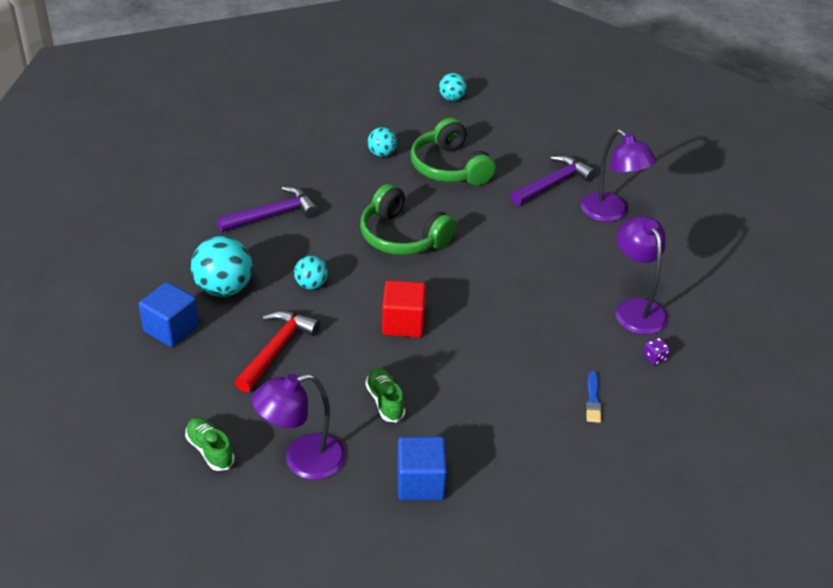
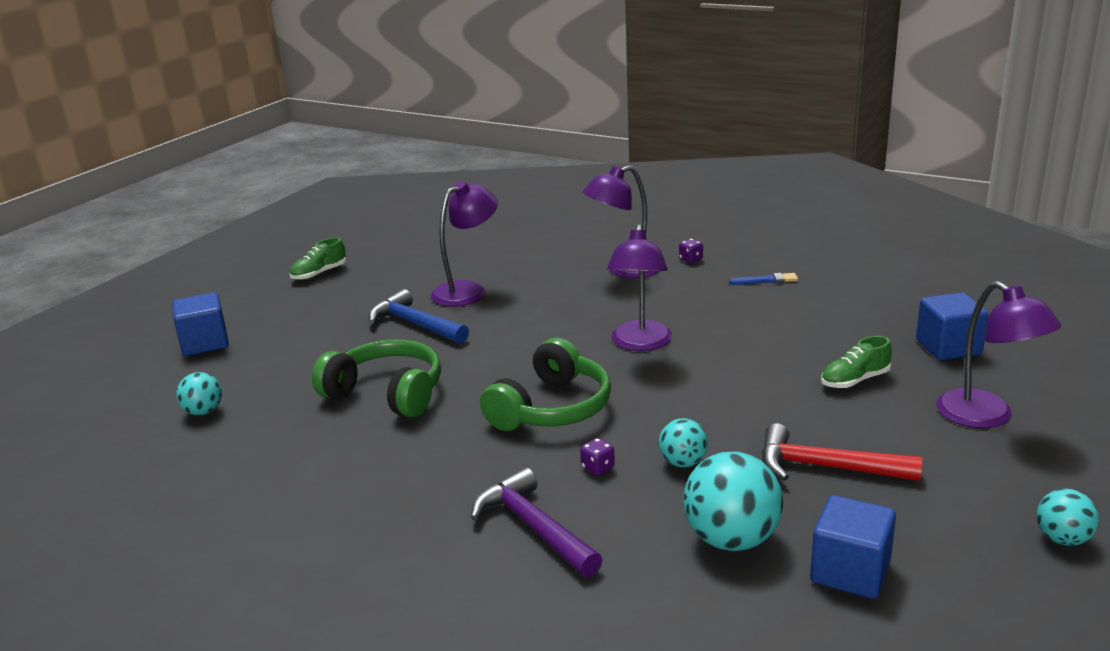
camera: 95 degrees left, 15 degrees down
(210, 450) = (1035, 483): green shoe -> green shoe (319, 274)
(321, 247) = (598, 468): none -> purple dice
(382, 154) = (354, 451): turquoise ball -> turquoise ball (1062, 539)
(403, 323) = (720, 386): red cube -> none
(449, 167) = (387, 393): green headphones -> green headphones turned 120 degrees counterclockwise
(486, 294) = (640, 343): none -> purple lamp
(548, 93) = (205, 343): none -> blue cube
(553, 183) = (415, 324): purple hammer -> blue hammer

